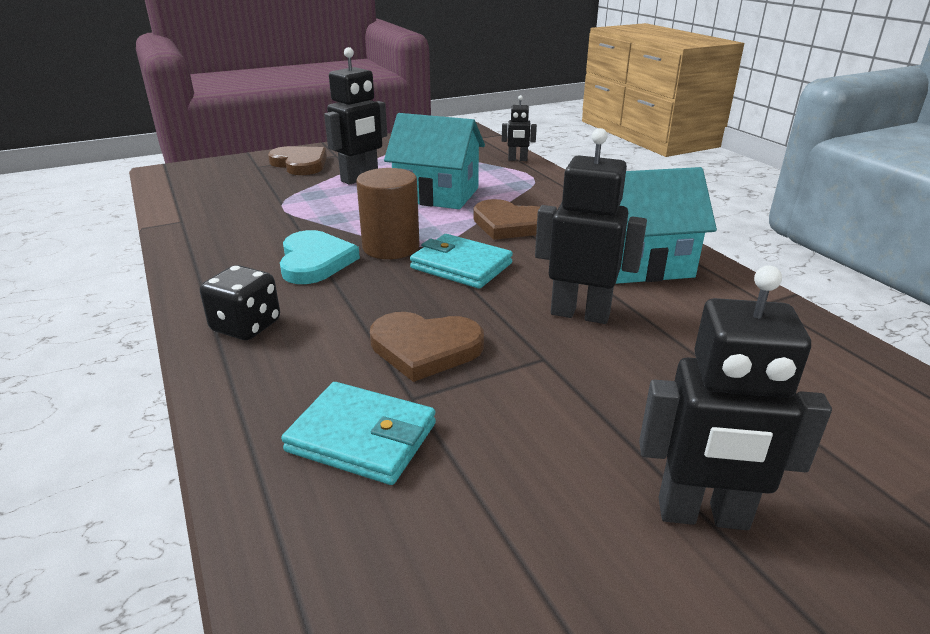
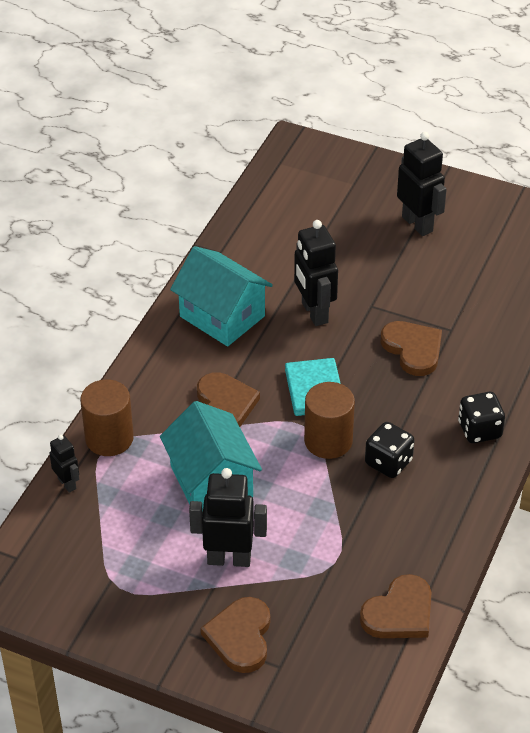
camera: 130 degrees left, 15 degrees up
(195, 207) = (399, 613): none -> brown heart
(315, 261) = (388, 462): turquoise heart -> black dice
(362, 437) = (491, 327): turquoise wallet -> none
(541, 180) = (109, 438): none -> brown cylinder

